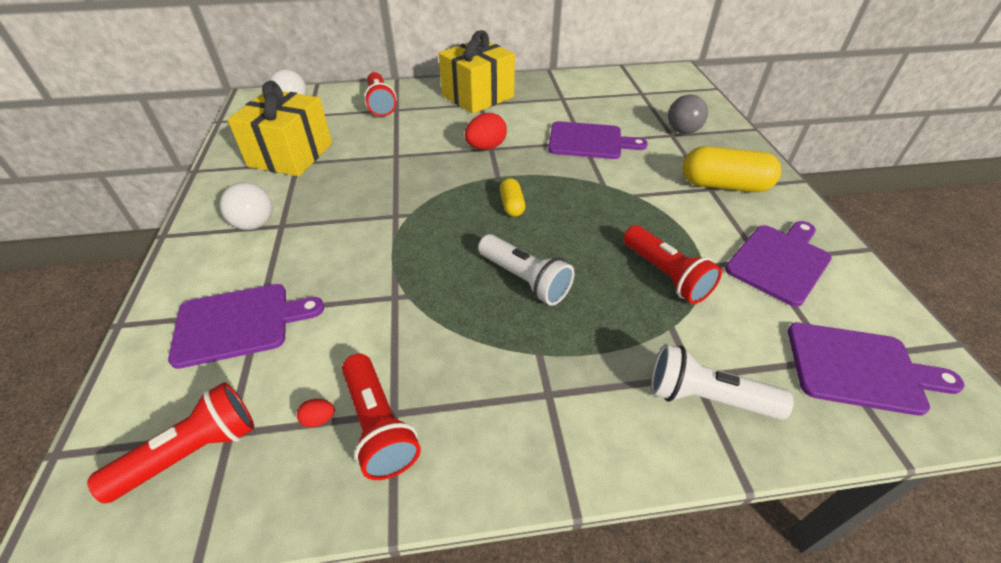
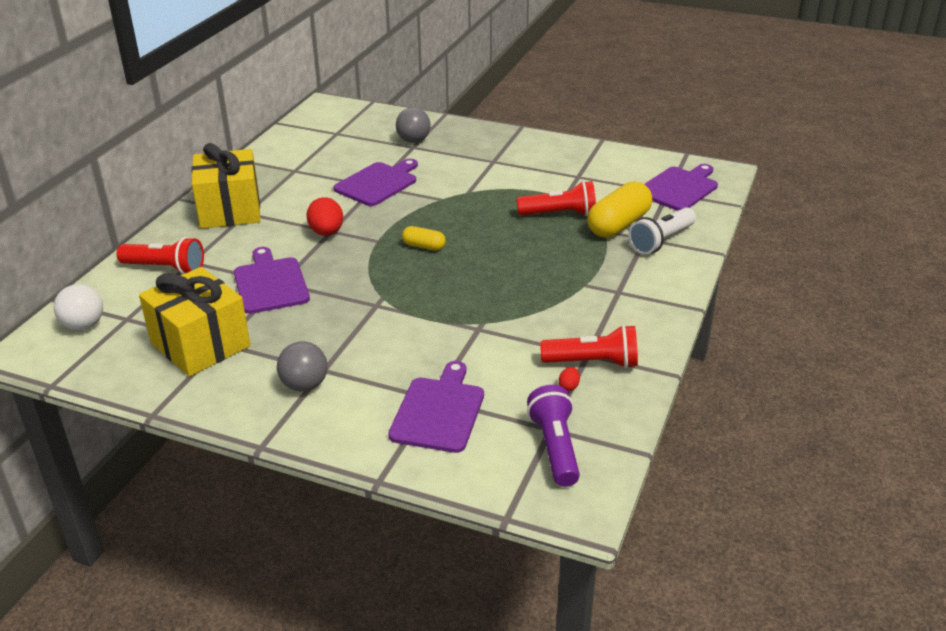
camera: 60 degrees left, 10 degrees down
(192, 452) = (555, 447): red flashlight -> purple flashlight
(254, 224) = (304, 385): white ball -> grey ball
(525, 280) = (513, 268): white flashlight -> none
(724, 185) = (496, 155): yellow capsule -> yellow capsule (618, 225)
(779, 261) = (585, 171): purple cutting board -> purple cutting board (270, 283)

